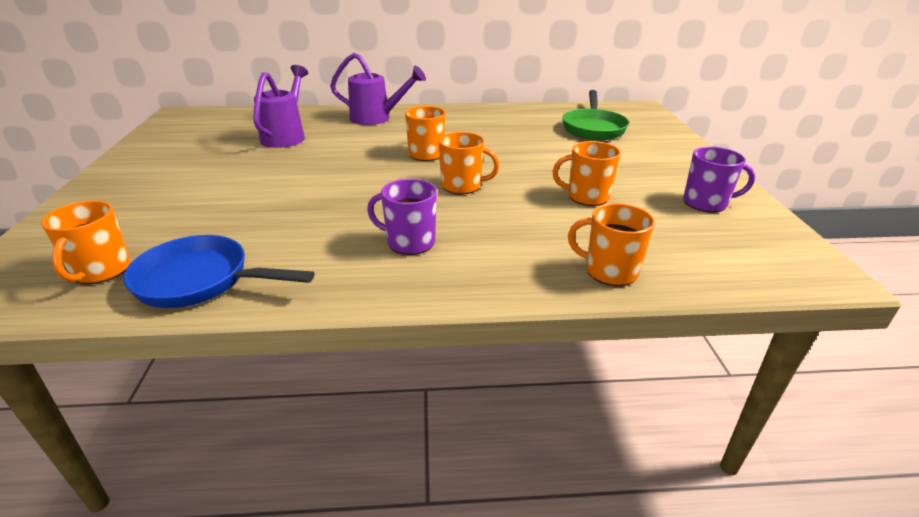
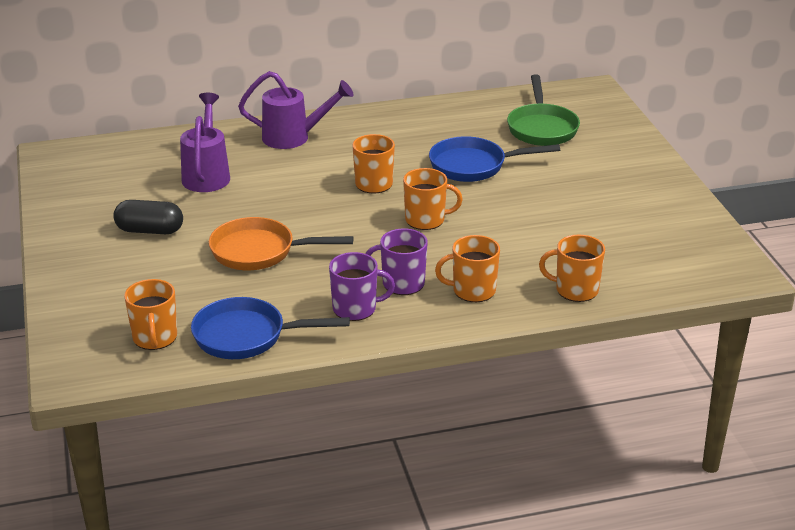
camera: 10 degrees left, 0 degrees up
(199, 171) = (150, 230): none -> black capsule
(283, 197) = (259, 252): none -> orange pan
(524, 149) = (473, 166): none -> blue pan
(587, 196) = (547, 219): orange mug -> orange mug (473, 291)
(706, 203) = (656, 215): purple mug -> purple mug (355, 309)

